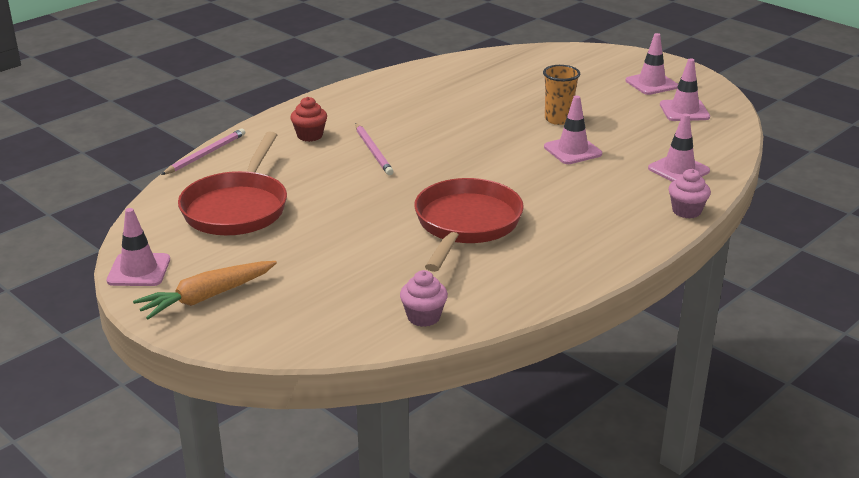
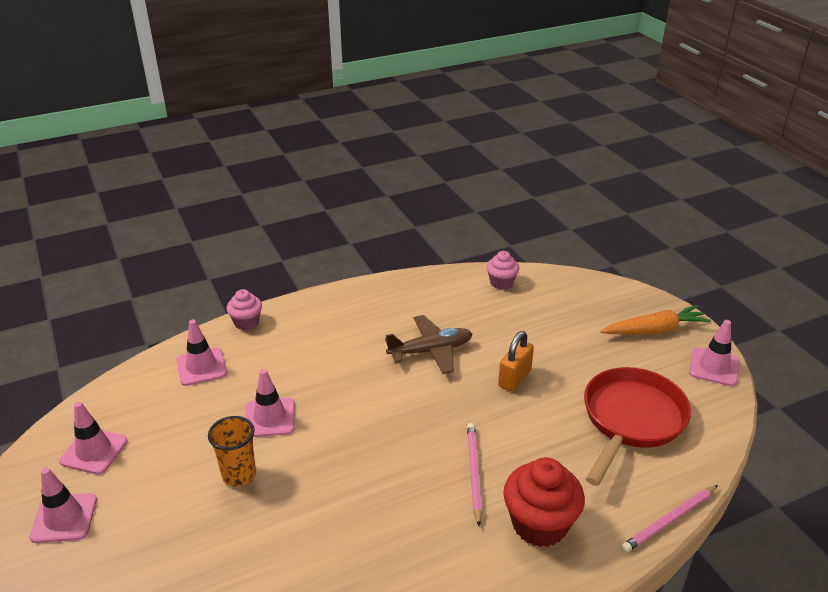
camera: 160 degrees left, 5 degrees up
(310, 136) = (539, 524): red cupcake -> red cupcake, size x1.72
(364, 218) = (514, 378): none -> orange padlock
(466, 224) = (430, 351): red pan -> brown plane

